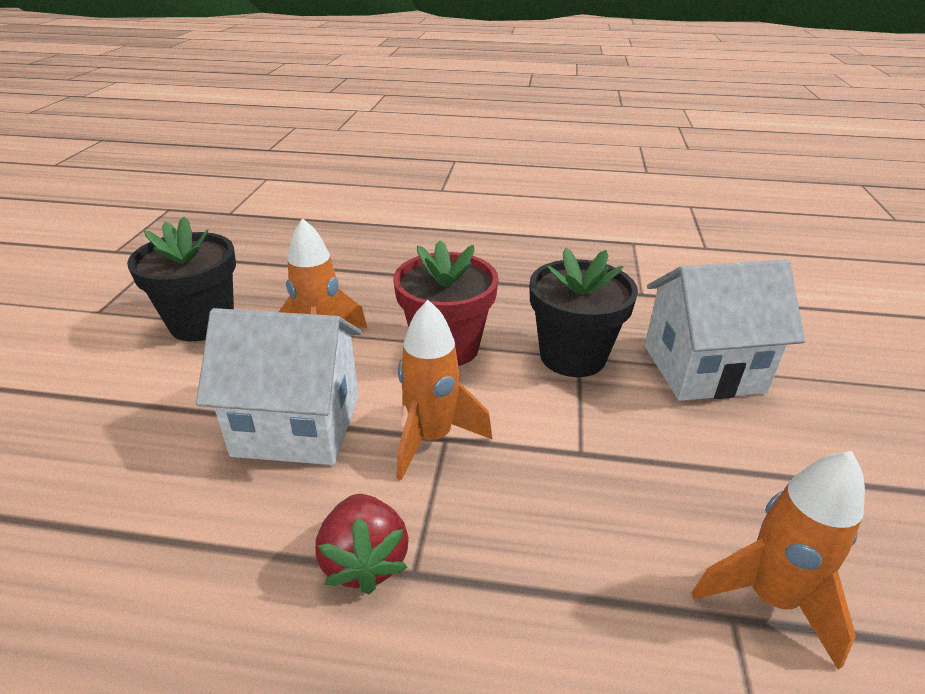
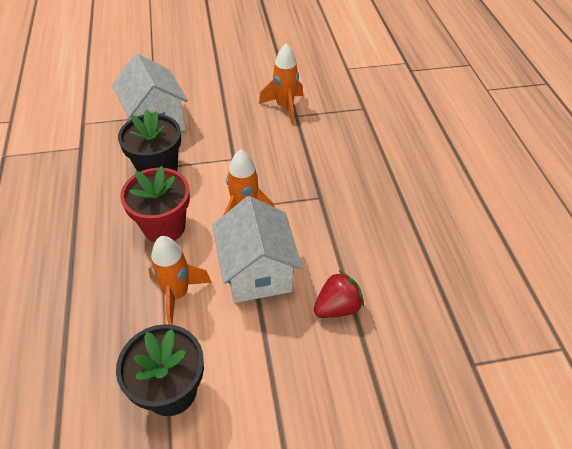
camera: 110 degrees left, 15 degrees up
(365, 560) = (322, 213): red strawberry -> red strawberry (337, 307)

